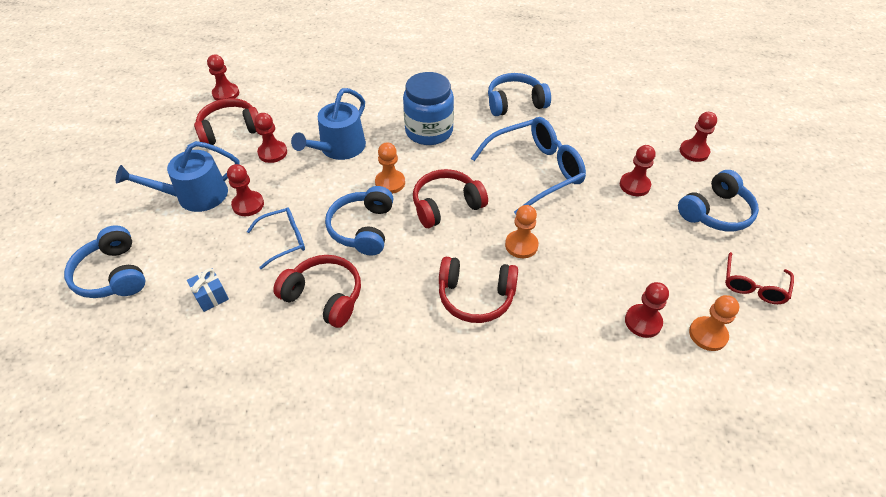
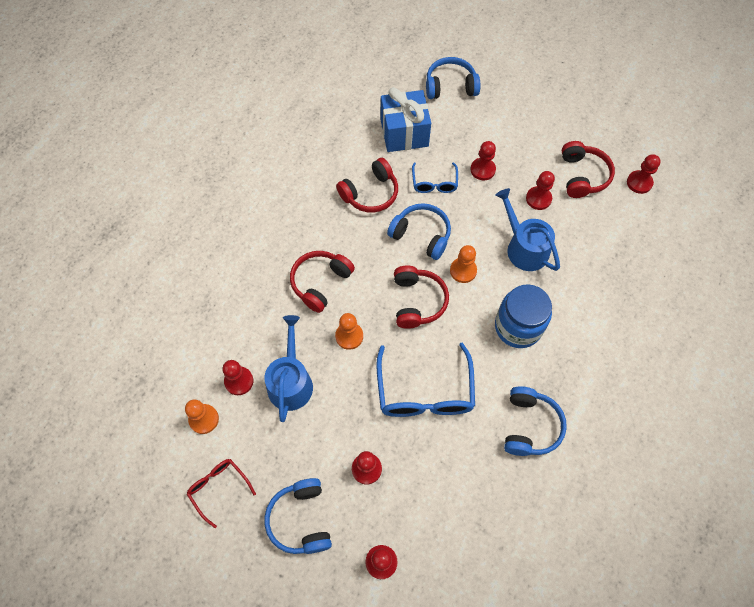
camera: 115 degrees right, 15 degrees up
(195, 196) = (508, 140): blue watering can -> blue watering can (290, 381)
(211, 296) = (404, 133): blue gift -> blue gift, size x2.23

